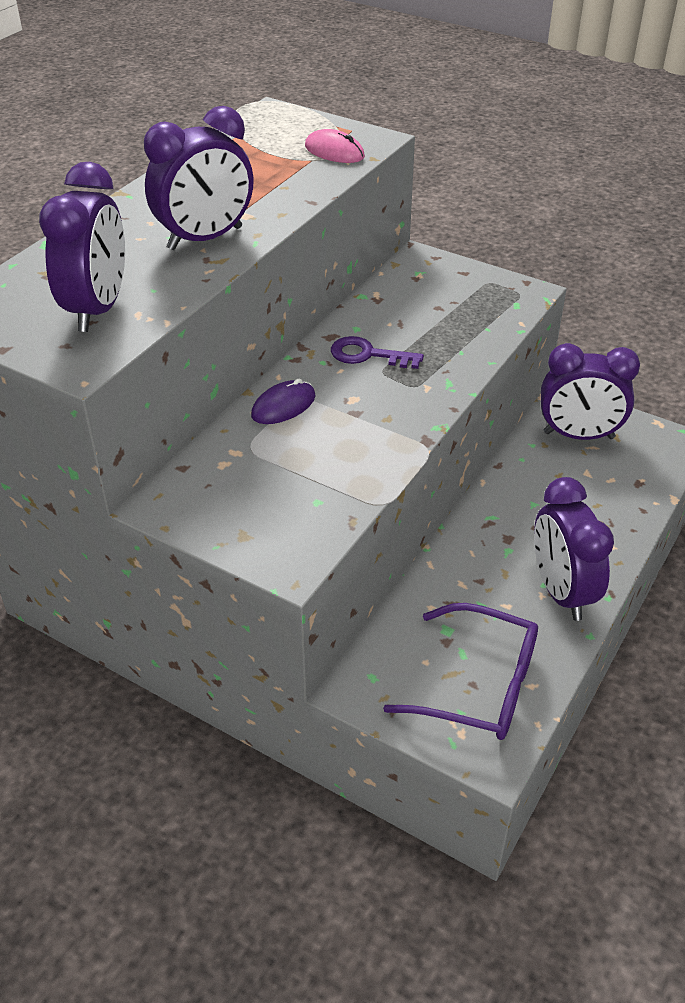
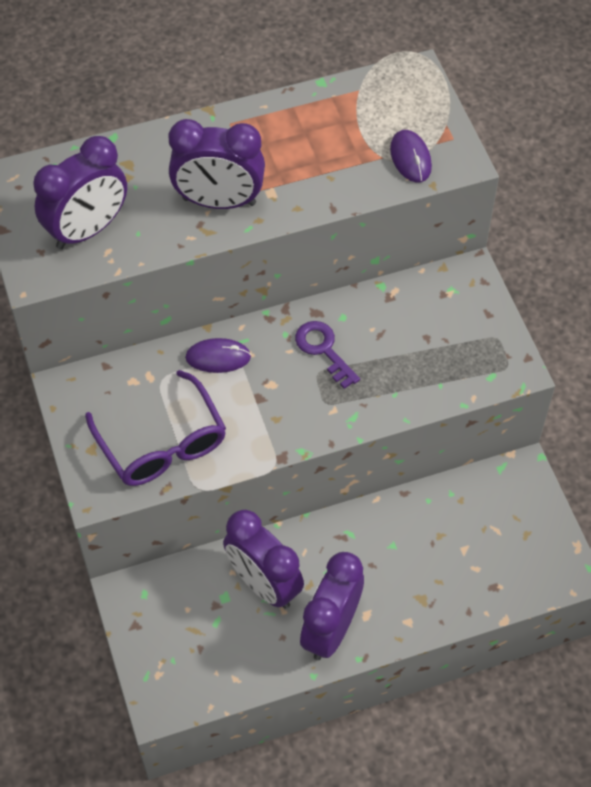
camera: 40 degrees right, 15 degrees up
(334, 151) = (410, 158): pink mouse -> purple mouse
(479, 685) = (202, 652): purple glasses -> purple glasses (162, 443)
(578, 435) = (497, 511): purple clock -> purple clock (264, 584)

